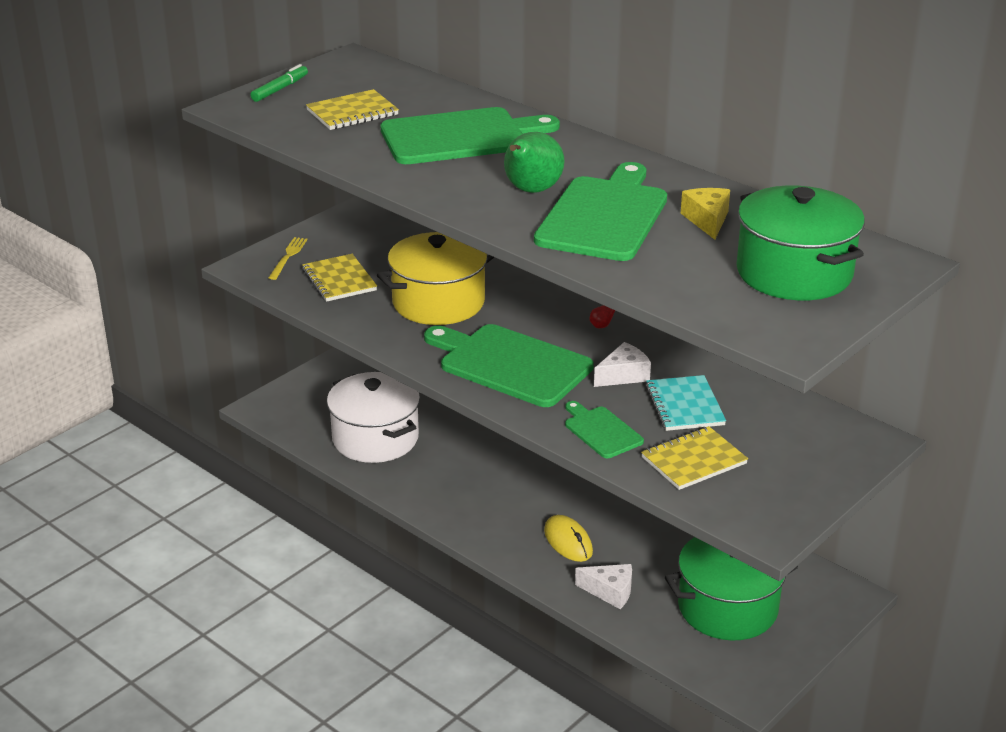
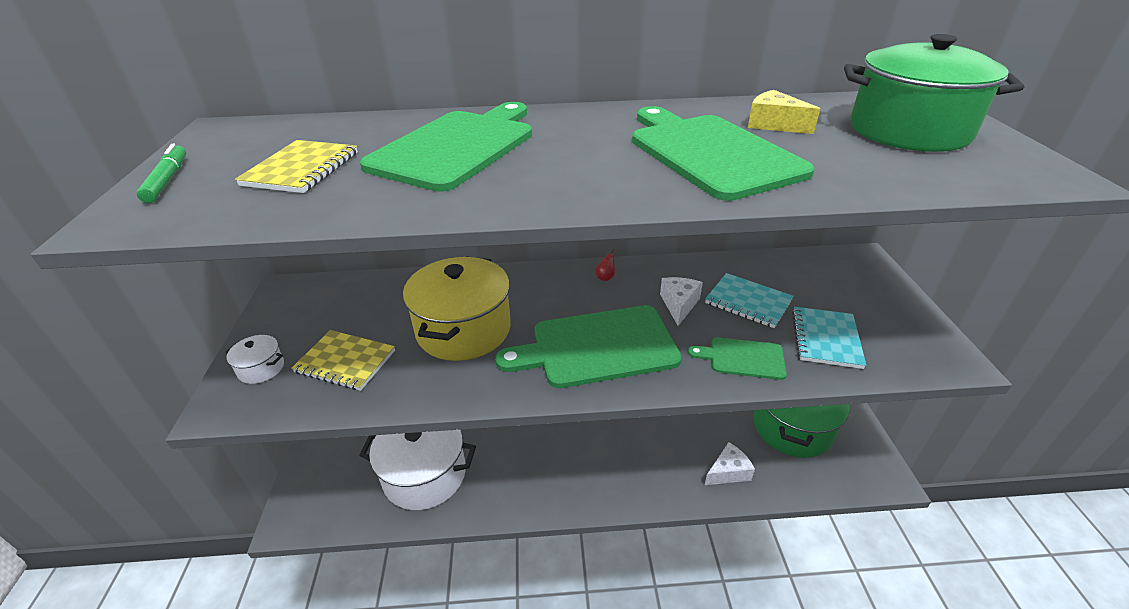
camera: 45 degrees left, 5 degrees up
(288, 257) = (261, 368): yellow fork -> white pot
(531, 191) = (613, 160): green pear -> none
(568, 541) = (655, 454): yellow mouse -> none
(693, 460) = (825, 339): yellow notebook -> turquoise notebook

